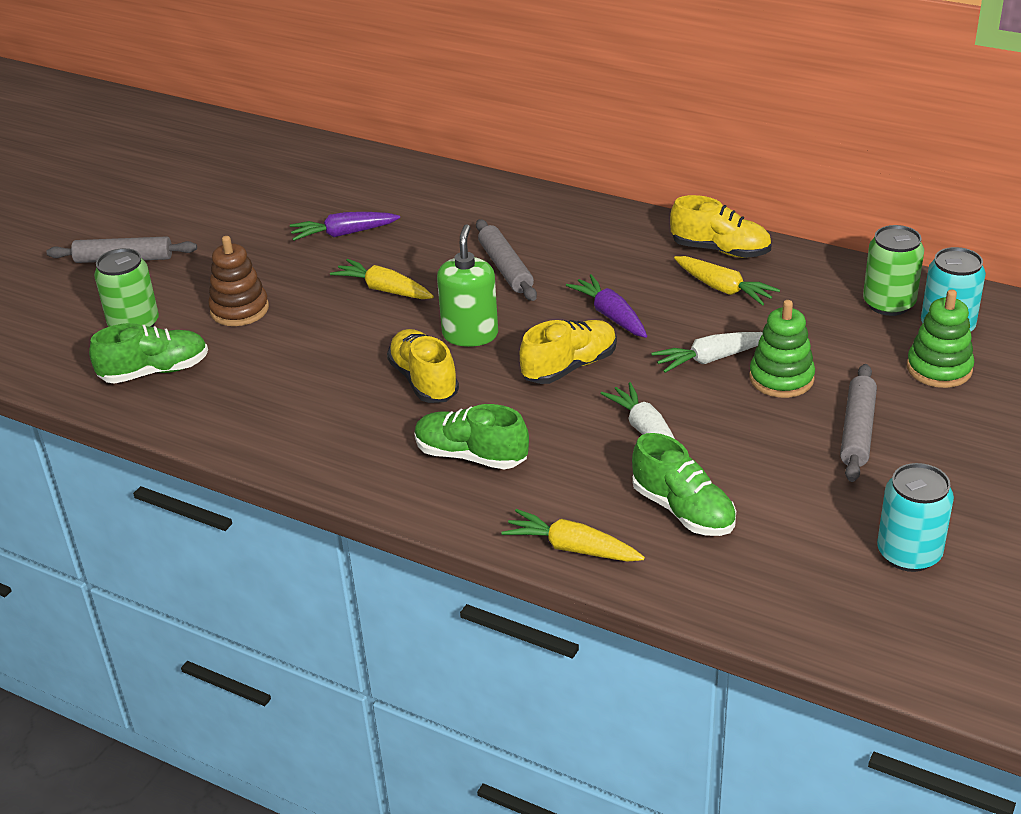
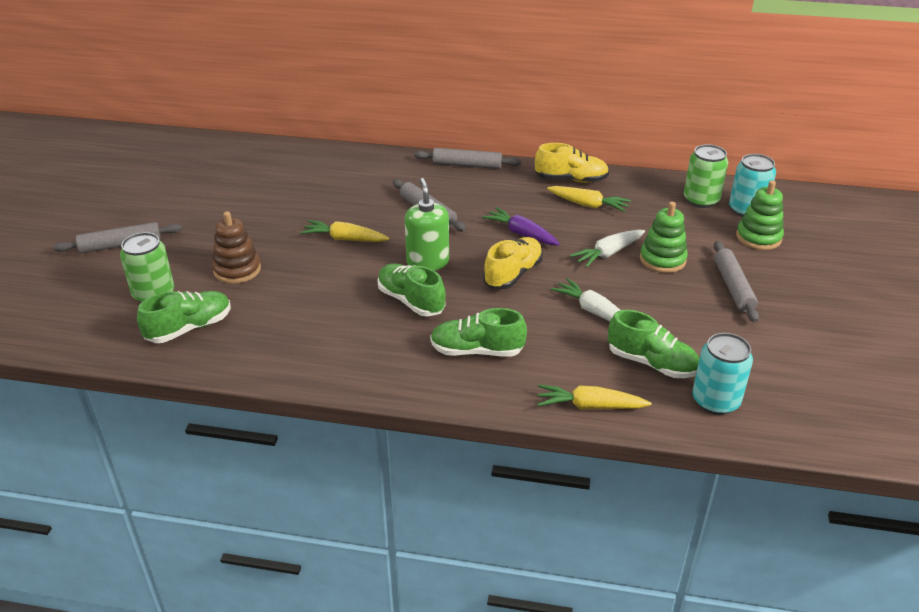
camera: 20 degrees left, 0 degrees up
(343, 234) = (292, 203): purple carrot -> none
(424, 380) = (411, 301): yellow shoe -> green shoe
(590, 212) = (467, 165): none -> grey rolling pin
(909, 553) = (818, 365): turquoise can -> turquoise can (715, 401)

